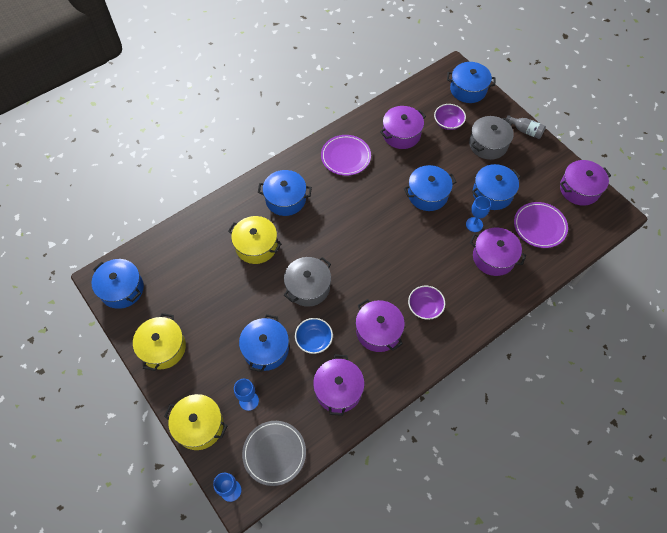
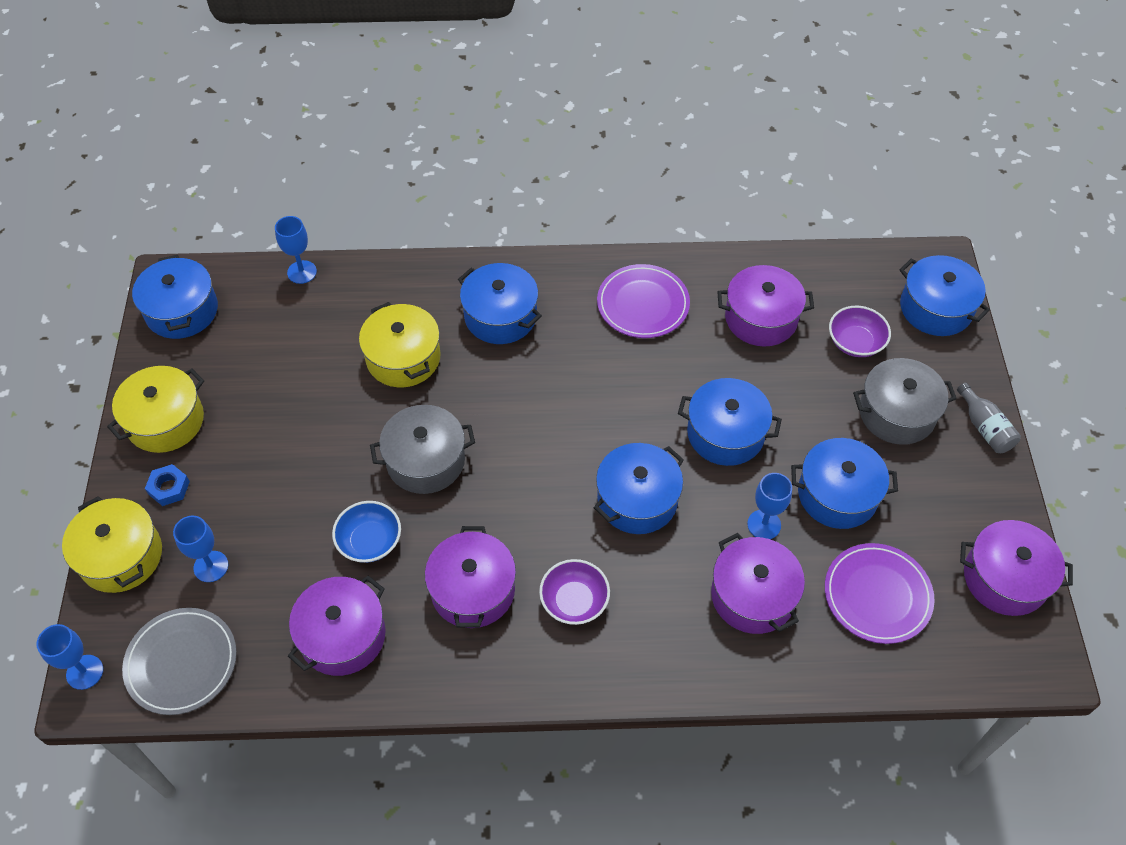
camera: 35 degrees right, 5 degrees down
(169, 233) = (302, 272): none -> blue goblet
(194, 378) = (169, 488): none -> blue nut
(266, 349) = (293, 510): blue pot -> blue pot (637, 499)

